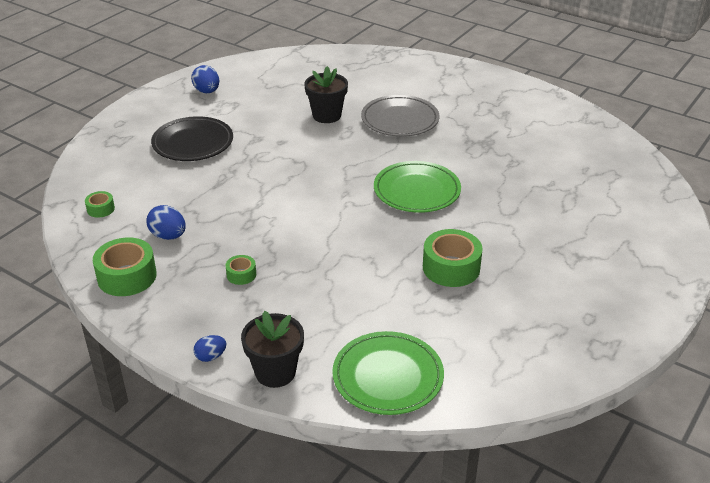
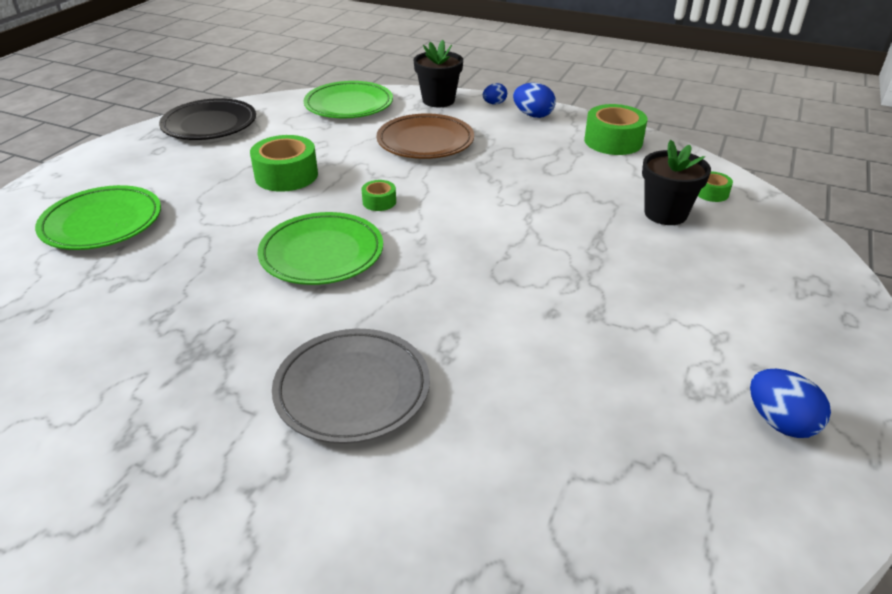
camera: 170 degrees right, 0 degrees up
(168, 236) = (606, 175): blue egg -> blue egg (533, 115)
(193, 143) = (690, 294): black plate -> black plate (209, 124)
(241, 275) = (504, 152): green tape -> green tape (379, 202)
(313, 298) = (425, 141): none -> brown plate
(327, 115) = (498, 383): black flower pot -> black flower pot (665, 214)
(591, 233) = (102, 223): none -> green plate

